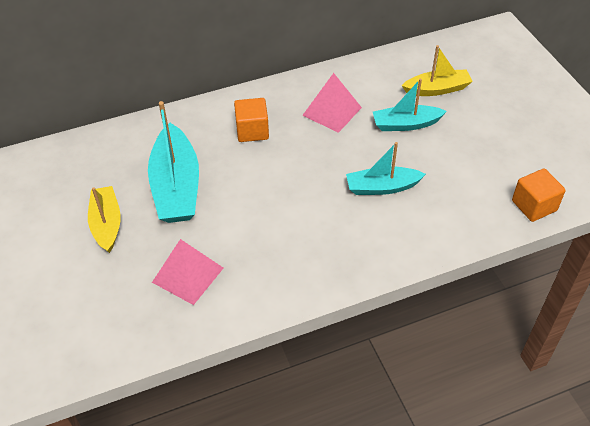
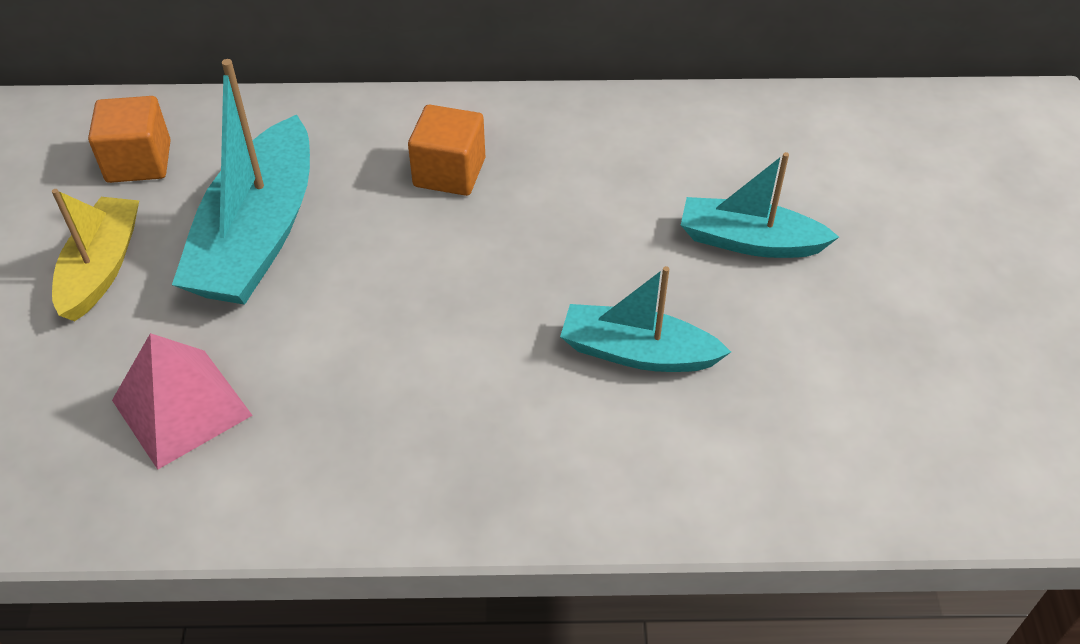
camera: 20 degrees right, 0 degrees up
(332, 111) = (617, 177): pink pyramid -> none
(437, 89) = (848, 190): yellow boat -> none
(534, 206) = (942, 491): orange cube -> orange cube (139, 161)

